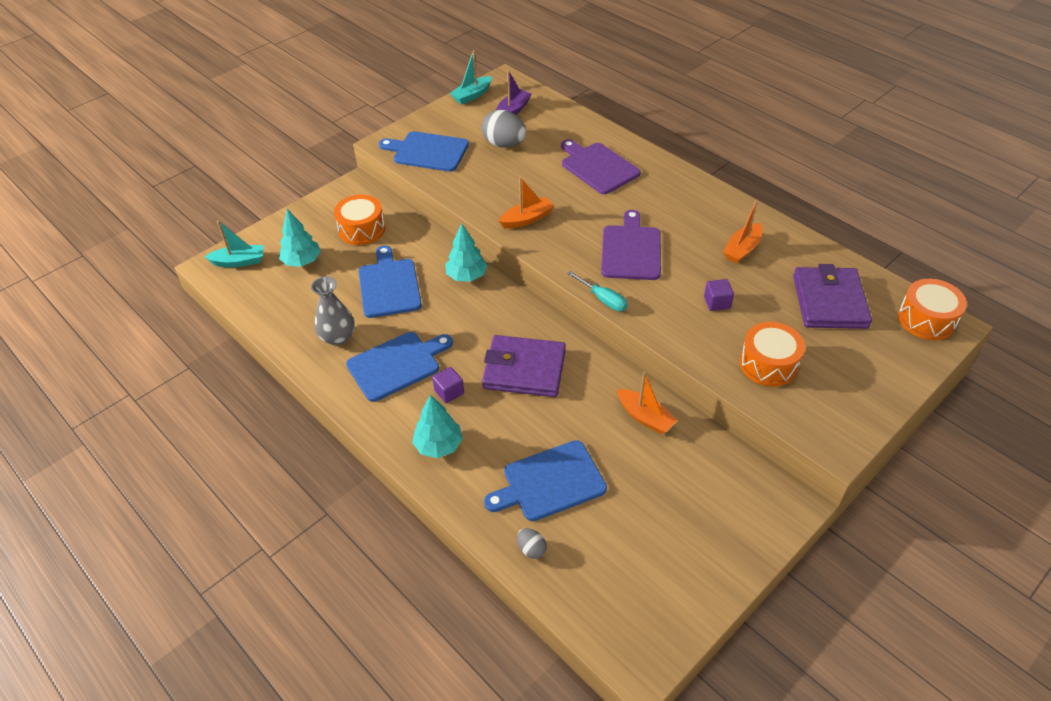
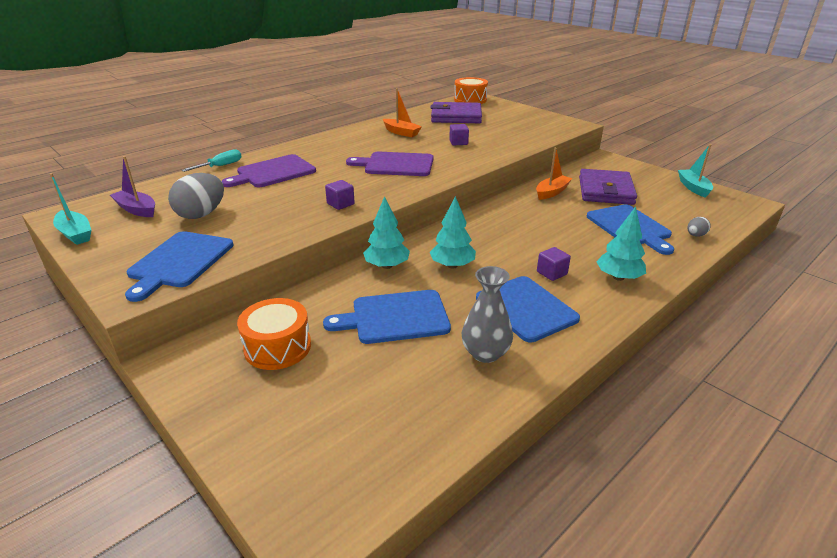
camera: 90 degrees left, 15 degrees down
(239, 261) = (312, 488): turquoise boat -> turquoise boat (693, 187)
(302, 261) = (331, 403): turquoise tree -> turquoise tree (452, 265)
(524, 369) = (514, 236): purple wallet -> purple wallet (605, 191)
(527, 219) = (340, 204): orange boat -> purple cube
(603, 300) = (457, 176): turquoise screwdriver -> turquoise screwdriver (221, 166)
(768, 364) = (516, 134): orange drum -> none

